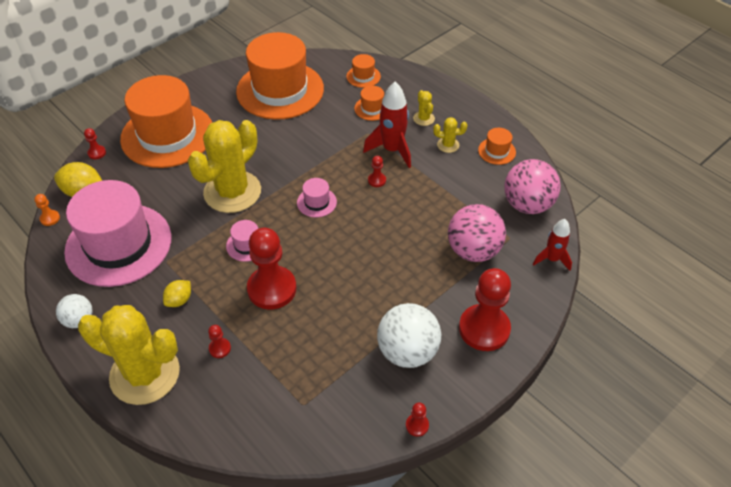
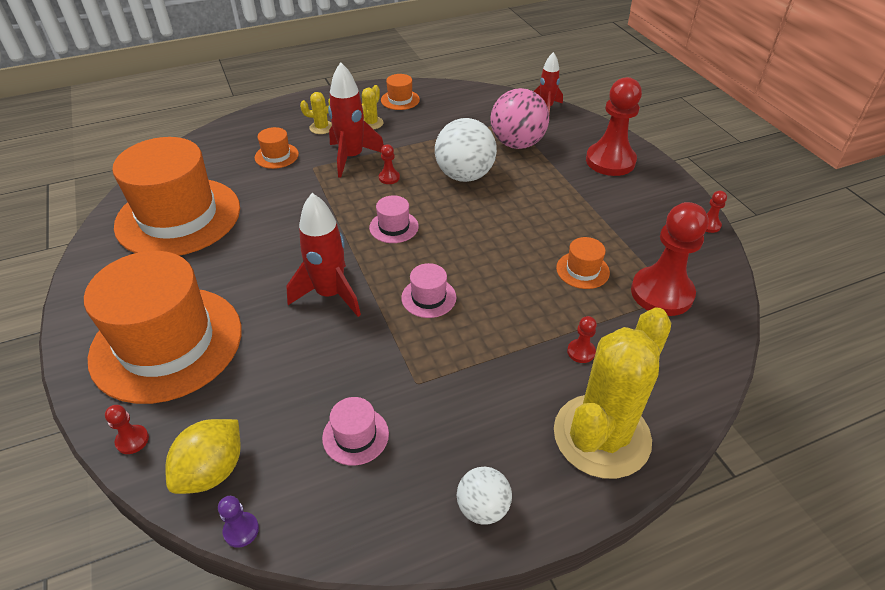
camera: 70 degrees left, 5 degrees down
(50, 218) = (241, 530): orange pawn -> purple pawn
(118, 244) = (355, 436): pink hat -> pink hat, size x0.40
(179, 300) = (491, 379): yellow lemon -> none
(232, 192) = (330, 294): yellow cactus -> red rocket
(272, 289) = (507, 289): red pawn -> red pawn (661, 293)
(363, 76) = (218, 150): orange hat -> orange hat (582, 270)
(407, 352) = (623, 211): white ball -> white ball (464, 175)
(527, 205) = (477, 102): pink ball -> none

